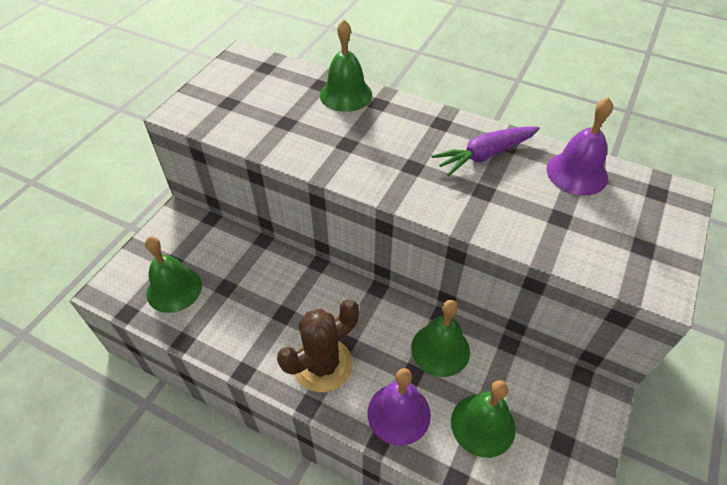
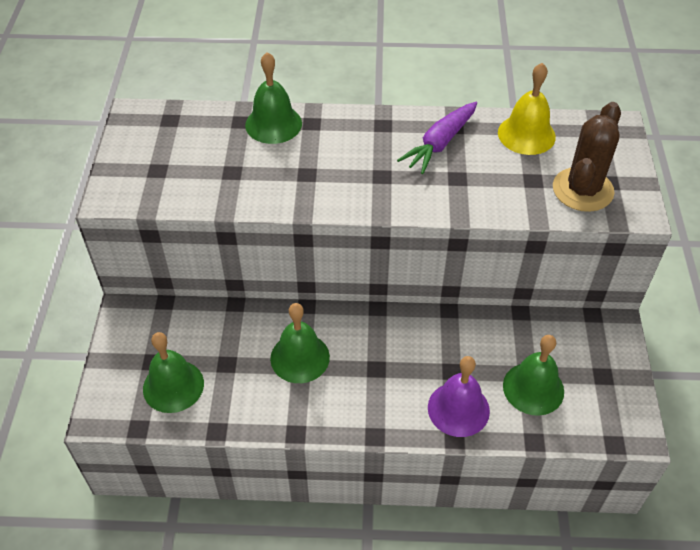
camera: 25 degrees left, 0 degrees up
(322, 365) = (366, 396): brown cactus -> brown cactus (582, 190)
(440, 349) = (464, 340): green bell -> green bell (300, 357)
(577, 173) = (526, 134): purple bell -> yellow bell

